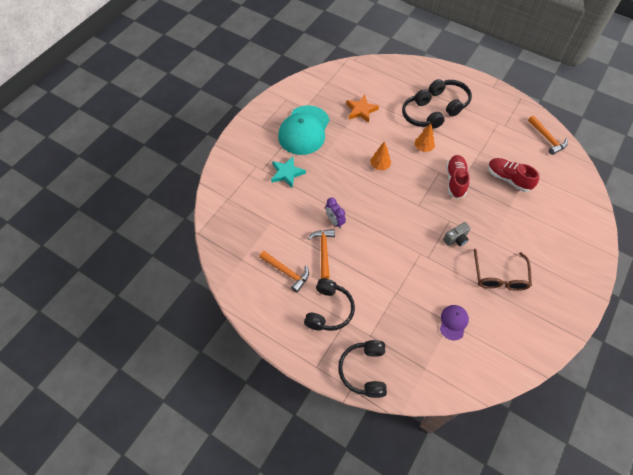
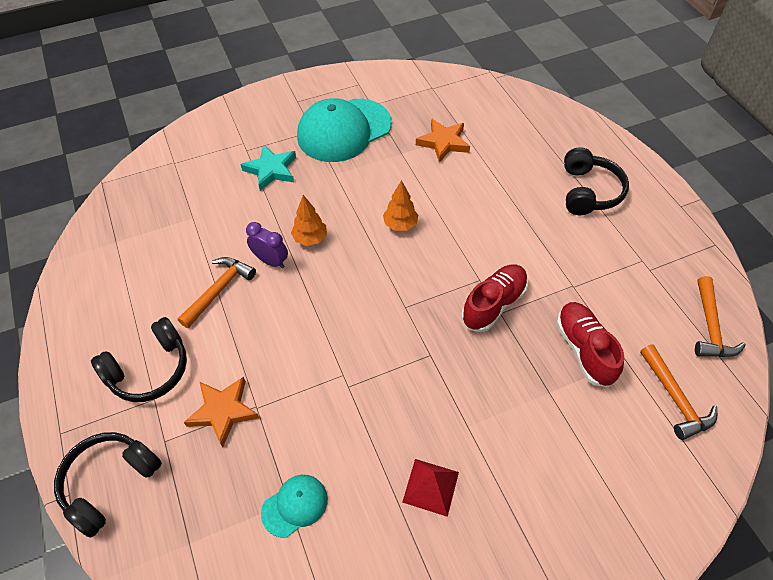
camera: 35 degrees right, 5 degrees down
(287, 272) = (149, 288): orange hammer -> orange hammer (675, 398)
(334, 221) = (271, 261): purple clock -> purple clock turned 120 degrees clockwise
(383, 305) = (223, 411): none -> orange star
(421, 116) = (524, 190): black headphones -> none
(423, 148) = (486, 234): orange tree -> orange tree (310, 239)
(453, 322) = (295, 505): purple cap -> turquoise cap
(456, 239) = (415, 387): grey camera -> none
(499, 277) = (431, 487): brown glasses -> red pyramid

